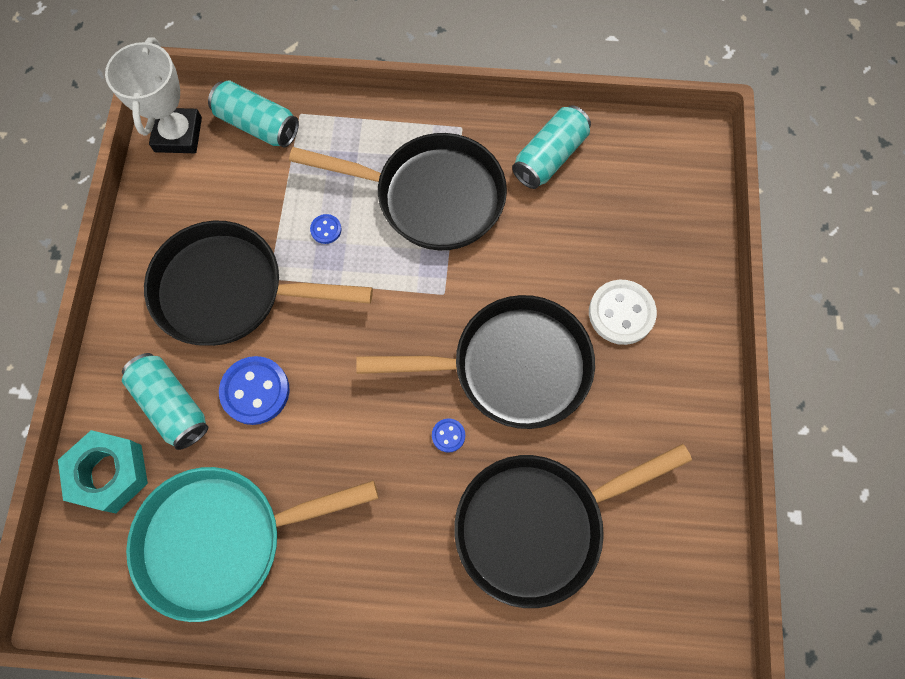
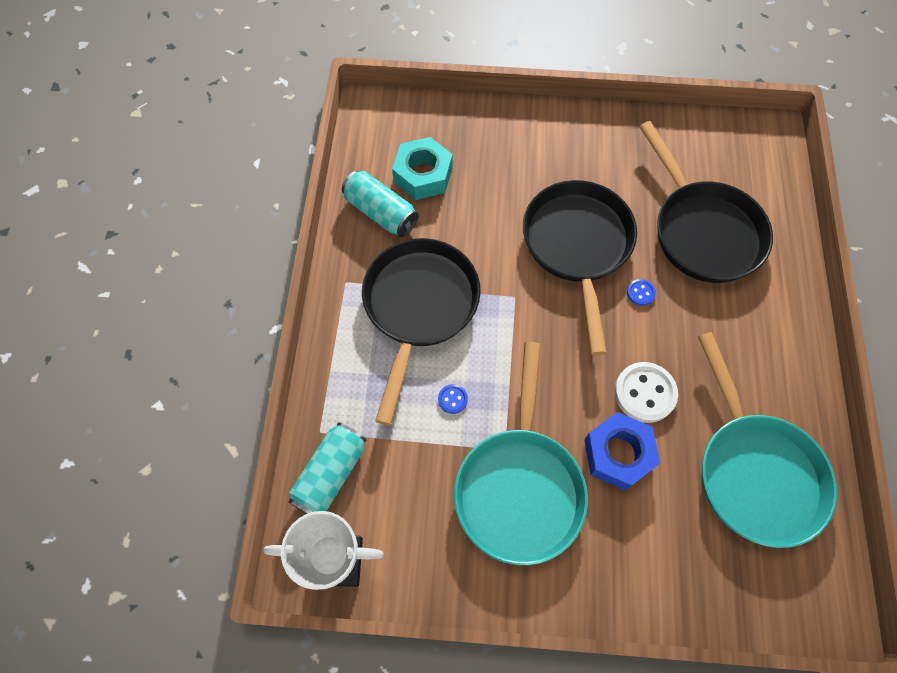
camera: 90 degrees left, 5 degrees down
(109, 473) = (712, 586): turquoise nut -> turquoise nut (423, 175)
(172, 405) = (639, 532): turquoise can -> none
(229, 290) = (519, 487): black pan -> turquoise pan
(255, 391) = (618, 454): blue button -> blue nut
(621, 313) = (526, 168): white button -> white button (645, 393)

